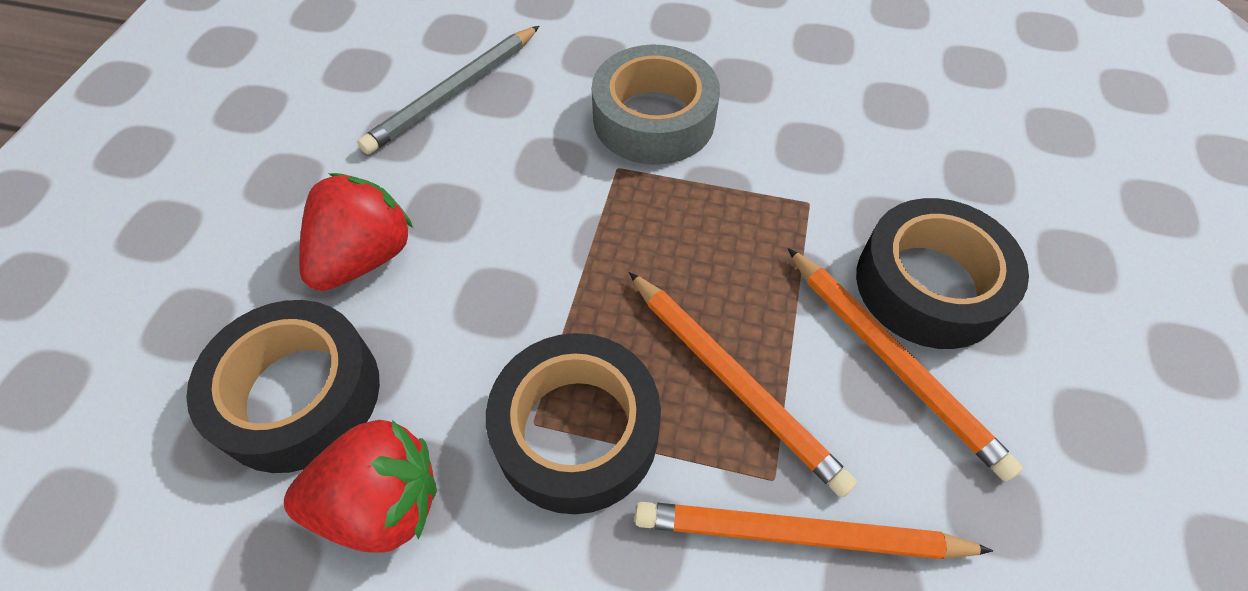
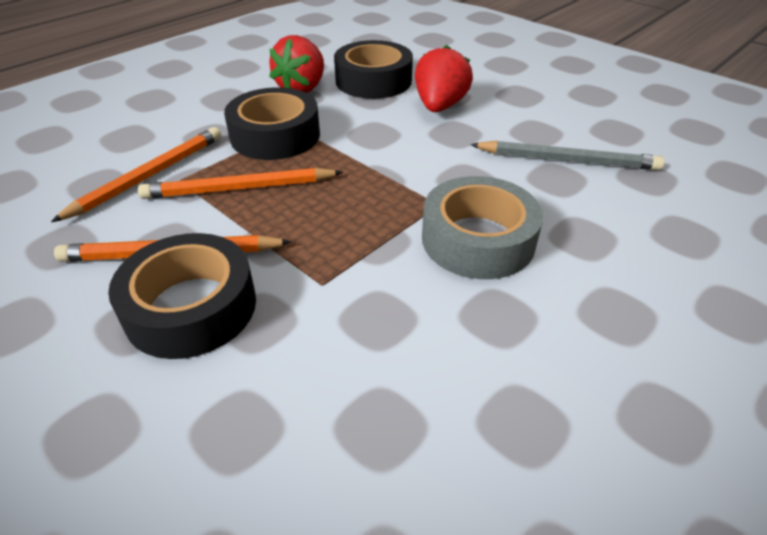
camera: 120 degrees right, 15 degrees down
(365, 257) = (439, 106): red strawberry -> red strawberry turned 135 degrees counterclockwise
(454, 93) = (567, 160): grey pencil -> grey pencil turned 120 degrees clockwise

